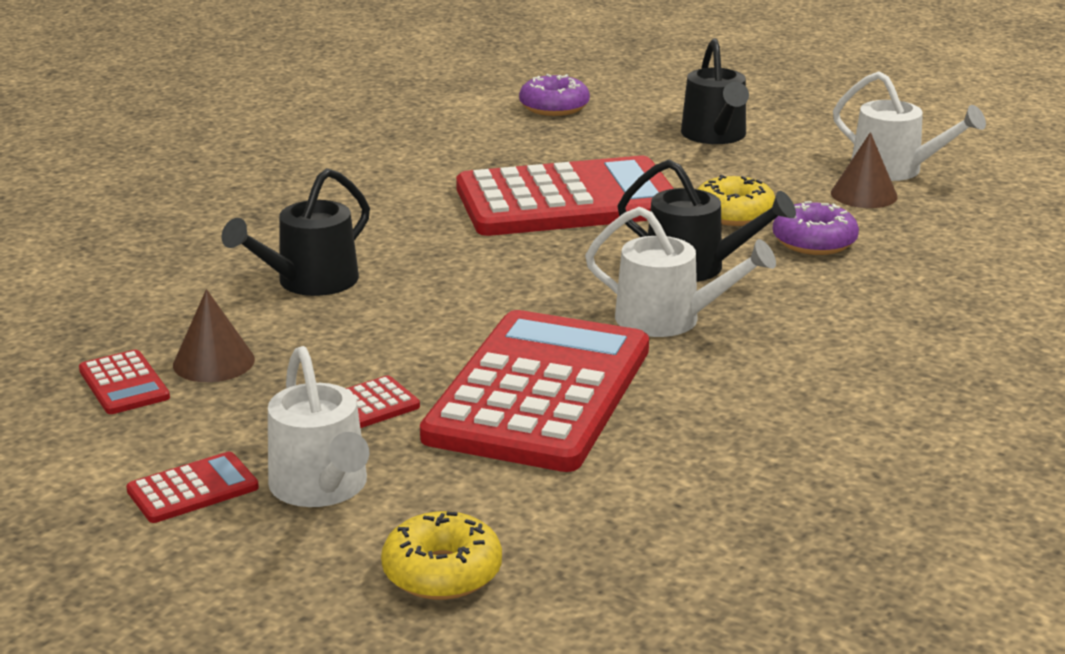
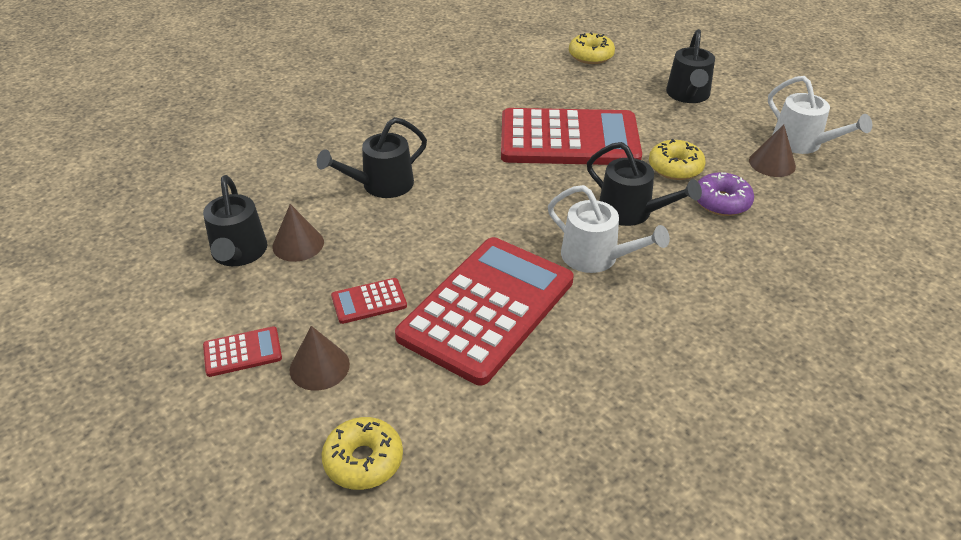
camera: 15 degrees right, 15 degrees up
(123, 384) = (239, 253): red calculator -> black watering can
(322, 487) = (319, 367): white watering can -> brown cone
(554, 107) = (591, 56): purple donut -> yellow donut

